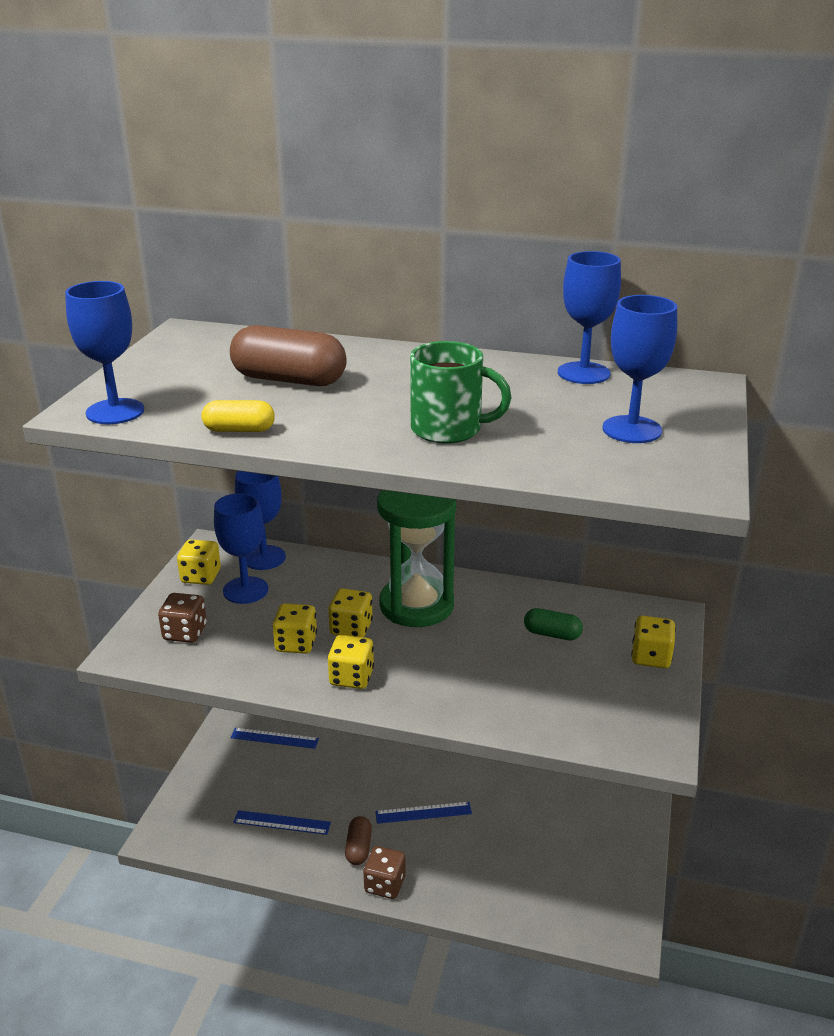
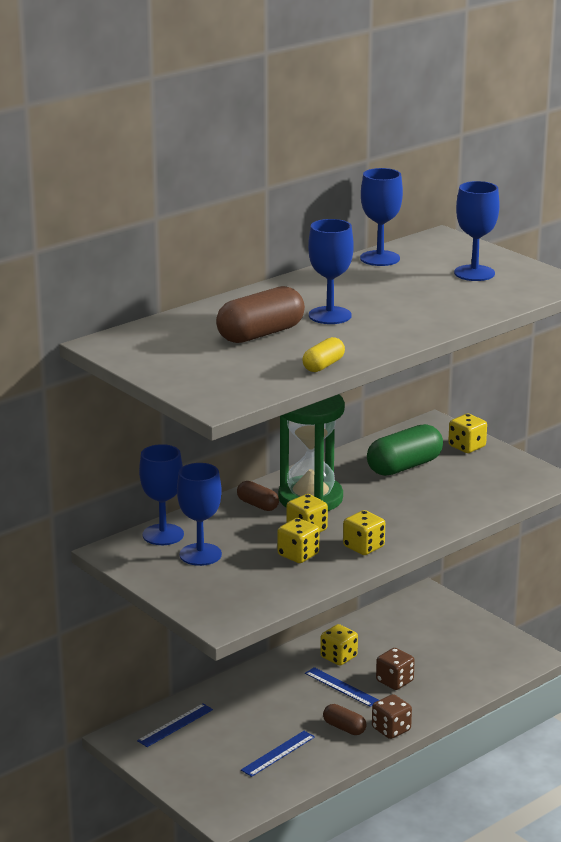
camera: 55 degrees left, 5 degrees down
(115, 412) = (234, 394): blue goblet -> blue goblet (330, 315)
(185, 633) = (226, 593): brown dice -> brown dice (394, 681)
(201, 576) = (154, 567): yellow dice -> yellow dice (338, 657)
(370, 582) = (257, 505): none -> brown capsule
(423, 812) = (341, 687): blue ruler -> blue ruler turned 75 degrees counterclockwise
(449, 430) = (408, 313): green mug -> none
(552, 634) = (404, 466): green capsule -> green capsule, size x1.84

